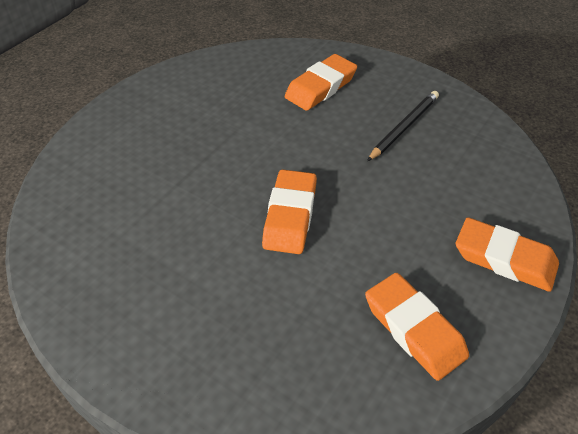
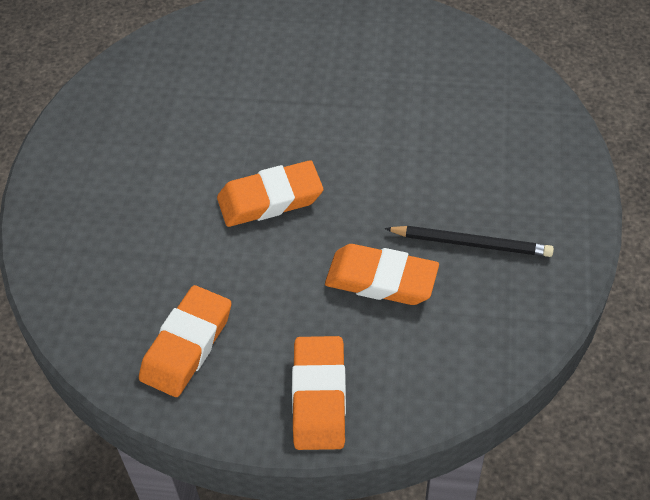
camera: 65 degrees right, 5 degrees up
(320, 87) = (486, 143): orange eraser -> orange eraser (381, 279)

